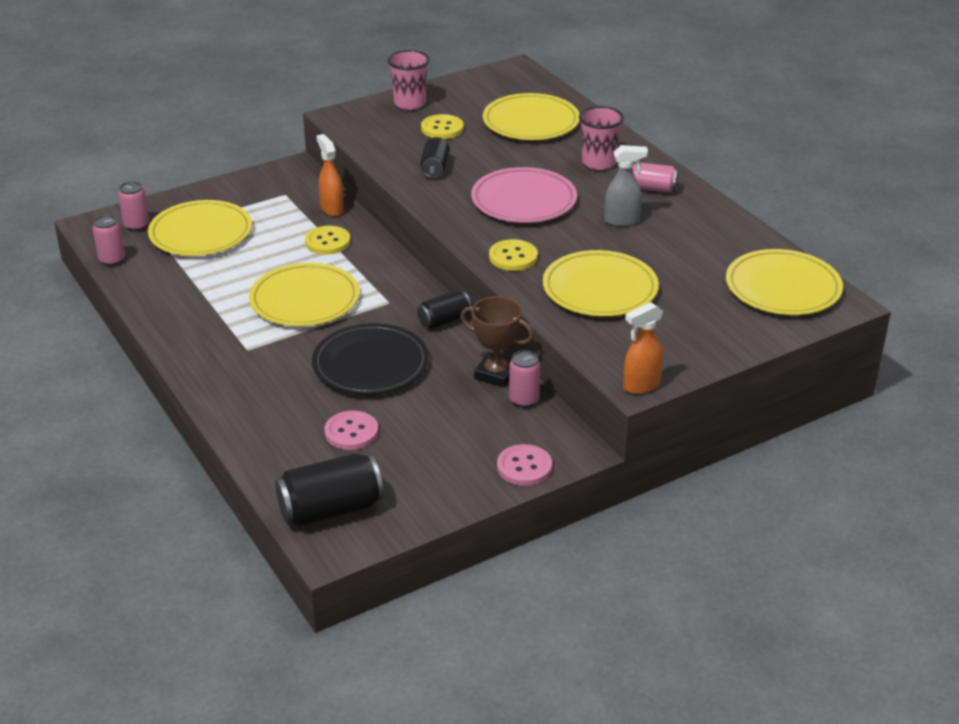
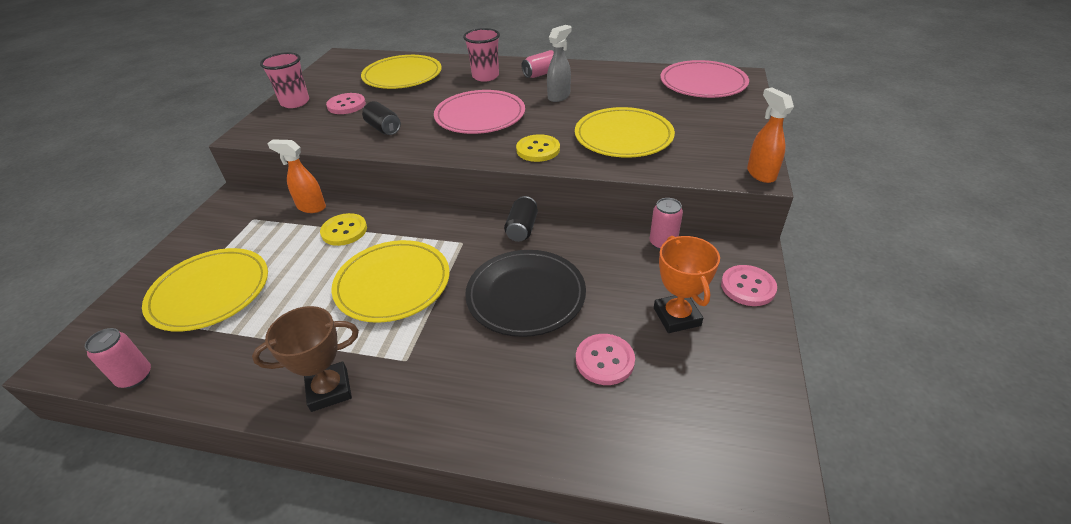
camera: 45 degrees left, 5 degrees up
(136, 225) = (125, 327): pink can -> none
(330, 509) = (709, 445): black can -> none
(439, 445) = (676, 317): none -> orange trophy
(442, 128) = (346, 105): yellow button -> pink button
(496, 374) = (617, 239): brown trophy -> brown trophy (329, 390)
(641, 385) = (760, 174): orange spray bottle -> orange spray bottle turned 150 degrees clockwise
(783, 287) = (703, 83): yellow plate -> pink plate

